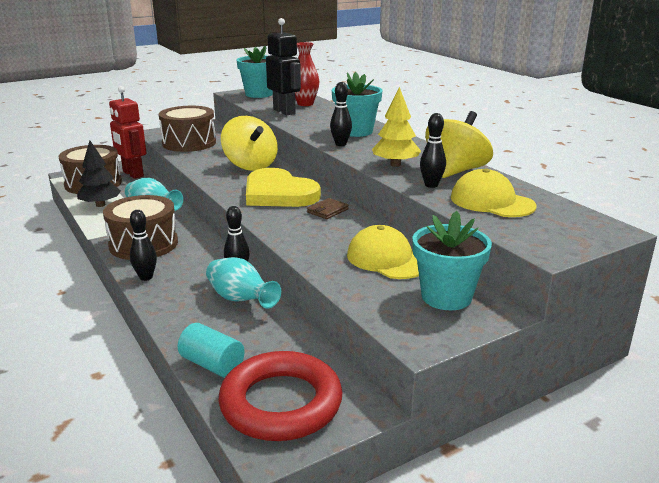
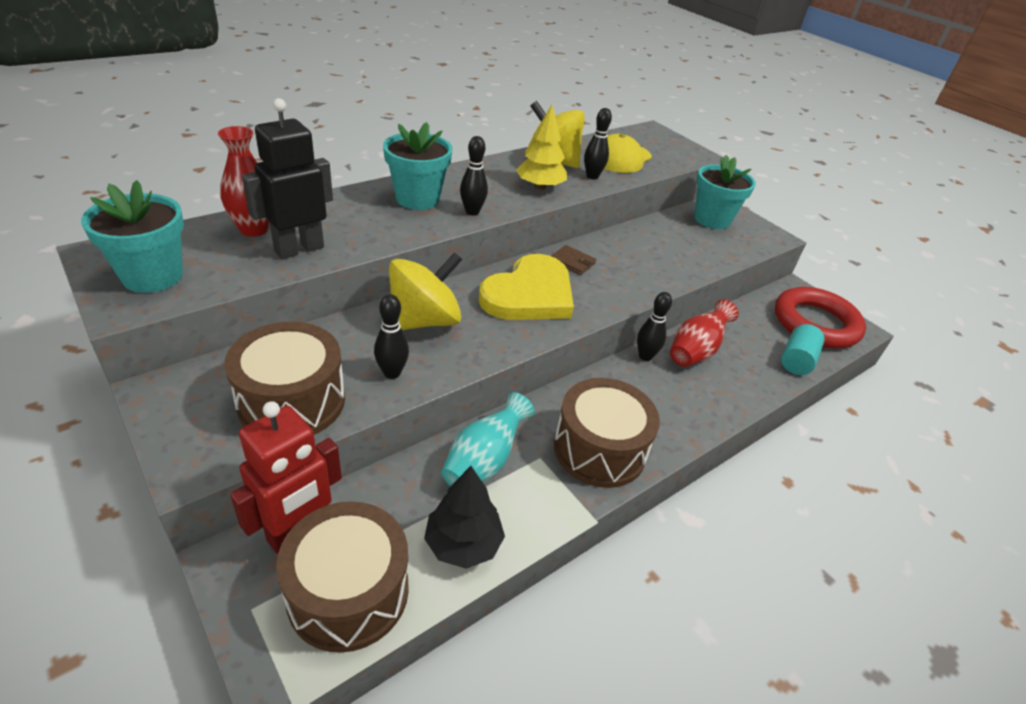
camera: 100 degrees left, 15 degrees up
(146, 277) = (681, 429): black bowling pin -> black bowling pin (392, 373)
(240, 300) = (695, 351): turquoise vase -> red vase
(387, 259) = (666, 237): yellow cap -> none

